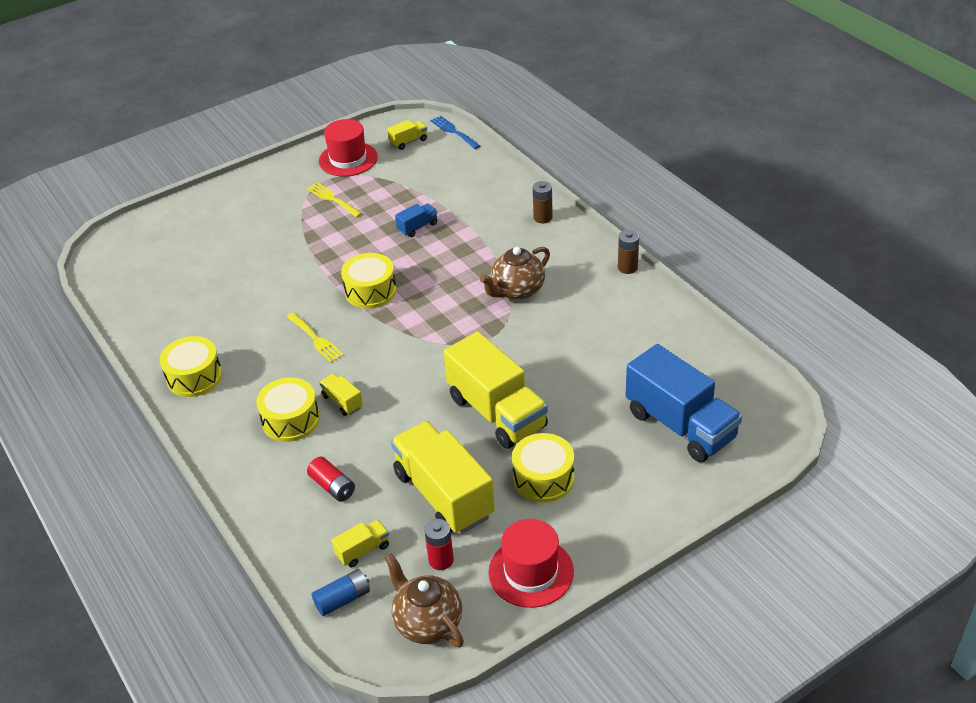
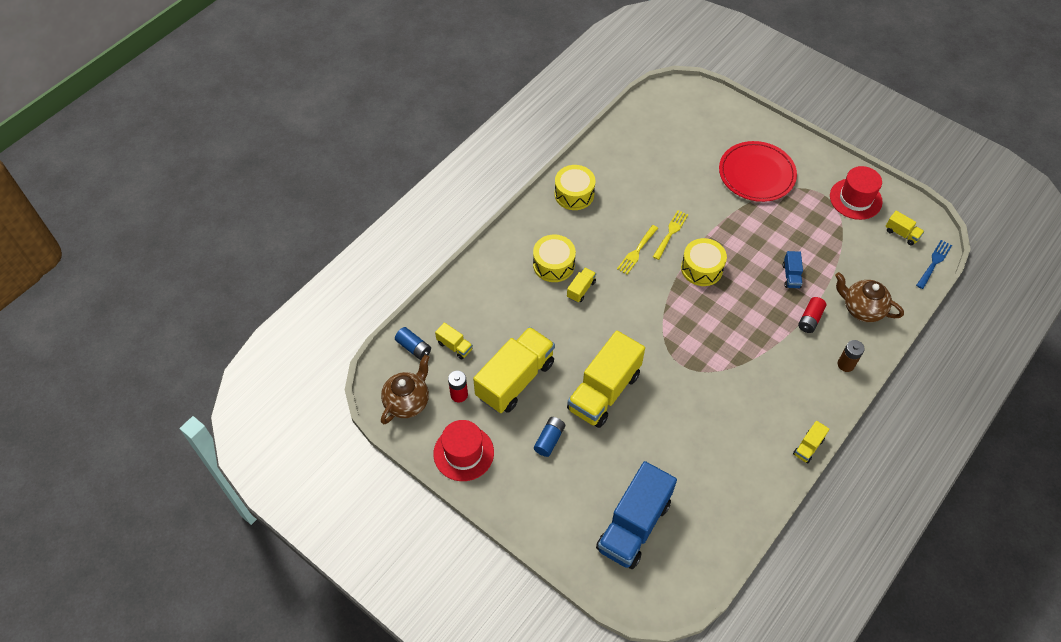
camera: 70 degrees right, 15 degrees up
(269, 218) = (756, 174): none -> red plate
(332, 486) = (502, 310): red battery -> red battery (810, 319)
(333, 199) = (799, 206): yellow fork -> yellow fork (670, 233)
(417, 227) = (791, 276): blue truck -> blue truck turned 60 degrees clockwise
(517, 291) = (743, 369): brown teapot -> brown teapot (862, 309)
(543, 478) = (549, 440): yellow drum -> blue battery
(627, 267) = (808, 447): brown battery -> yellow truck

